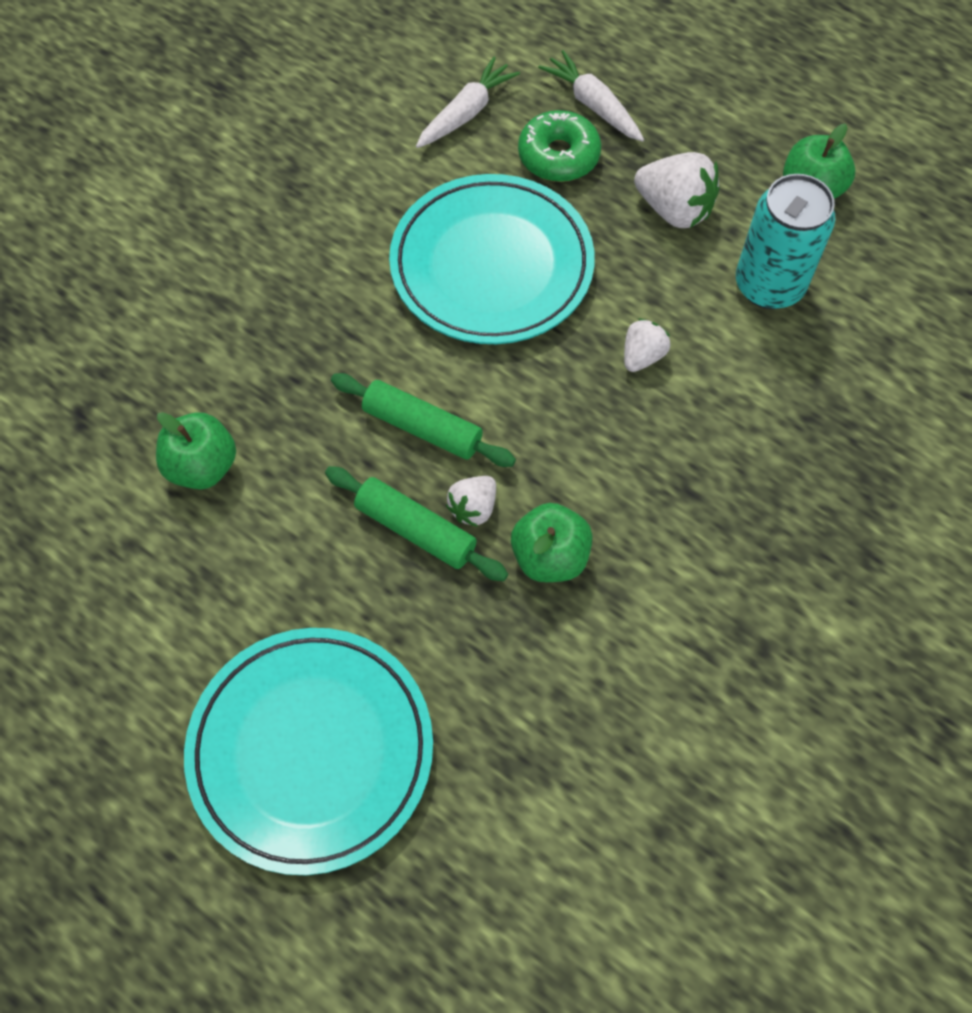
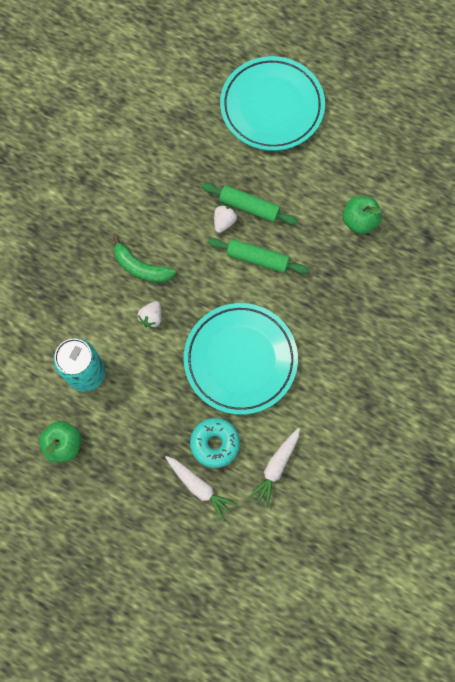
camera: 170 degrees right, 10 degrees up
(550, 557) = (184, 204): green apple -> none
(558, 156) = (215, 443): green donut -> turquoise donut
(653, 447) = (141, 267): none -> green banana
(674, 210) = (142, 416): white strawberry -> none

